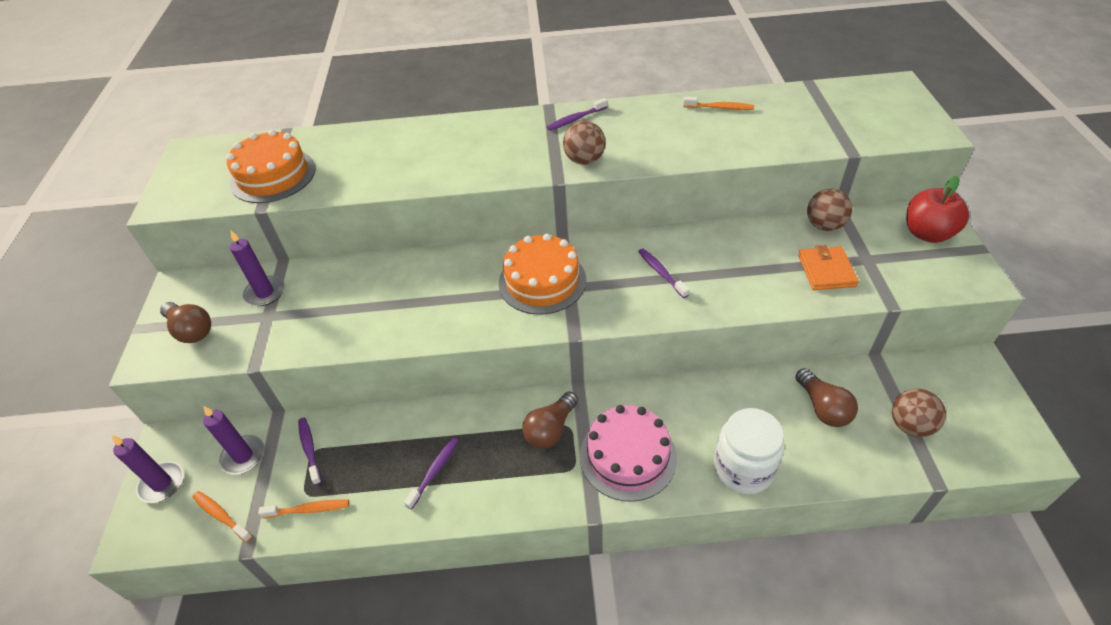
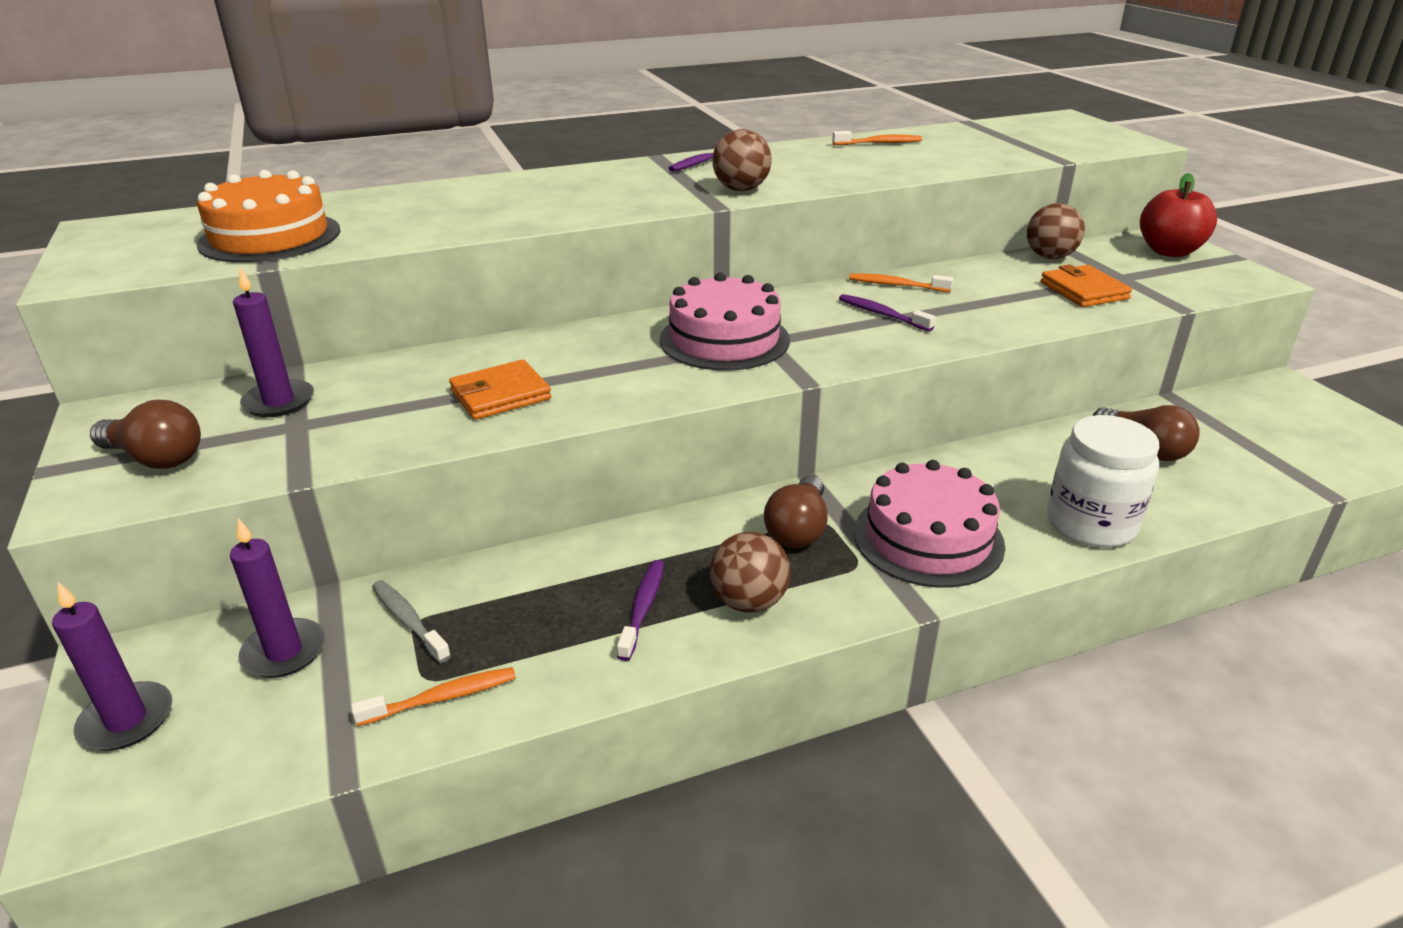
camera: 20 degrees left, 15 degrees down
(221, 515) = (270, 740): orange toothbrush -> orange toothbrush (896, 285)
(309, 449) = (408, 621): purple toothbrush -> grey toothbrush
(385, 311) = (500, 395): none -> orange wallet
(542, 281) = (724, 339): orange cake -> pink cake
(910, 425) = (1257, 448): brown ball -> brown ball (749, 602)

